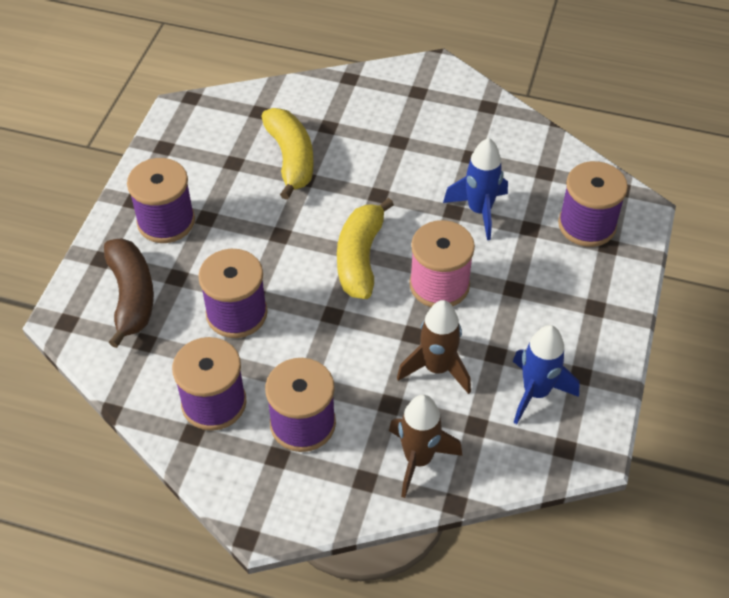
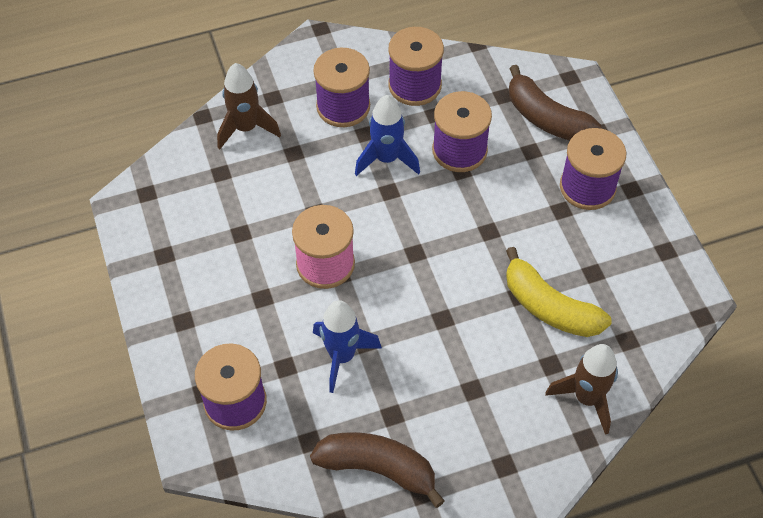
camera: 145 degrees right, 5 degrees up
(360, 258) = (407, 249): yellow banana -> none
(437, 368) = (278, 196): brown rocket -> brown rocket (587, 398)
(507, 132) = (378, 469): none -> brown banana
(536, 392) = (191, 220): blue rocket -> blue rocket (386, 159)

